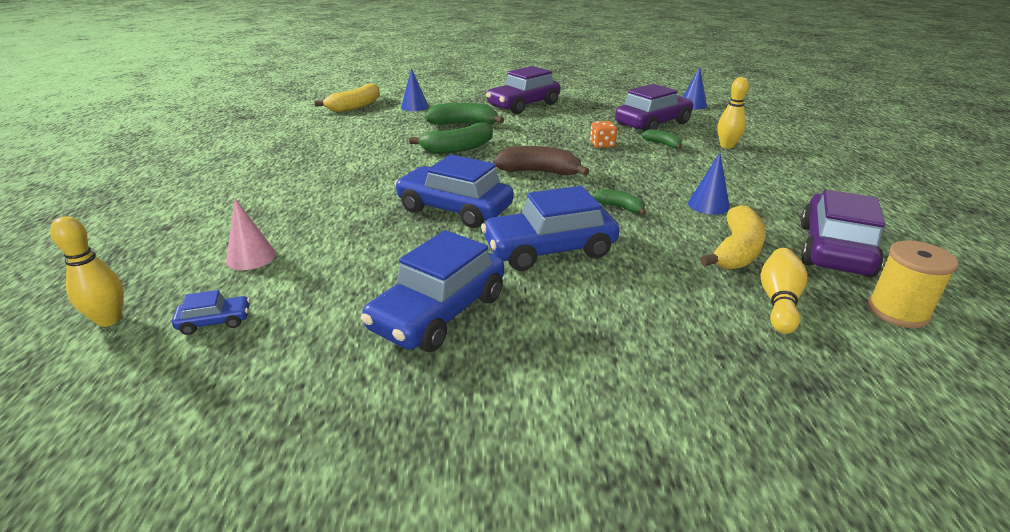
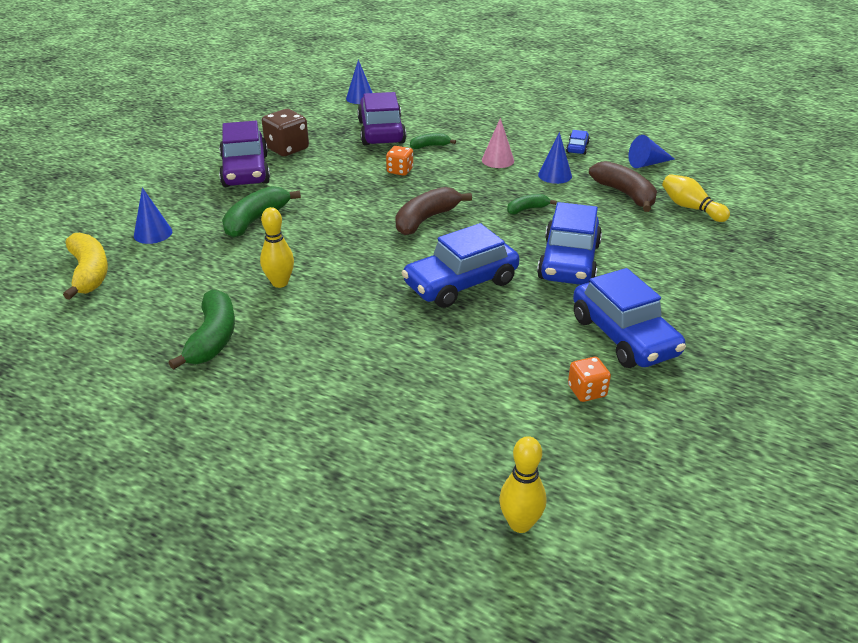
camera: 60 degrees left, 5 degrees up
(215, 321) = (566, 454): blue car -> blue car (577, 148)
(251, 257) = (460, 419): pink cone -> pink cone (498, 160)
(324, 311) = (587, 391): none -> orange dice
(458, 148) = (322, 242): green banana -> green banana (213, 338)
(573, 107) = (287, 149): none -> brown dice
(727, 146) = (463, 124): yellow bowling pin -> yellow bowling pin (280, 283)
(736, 251) = (625, 194): yellow banana -> brown banana
(834, 249) = (647, 163): purple car -> blue cone
(897, 311) = (721, 180): yellow spool -> none

